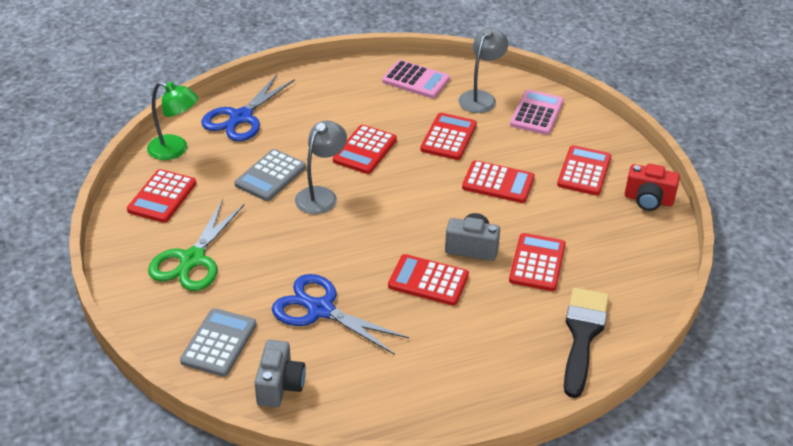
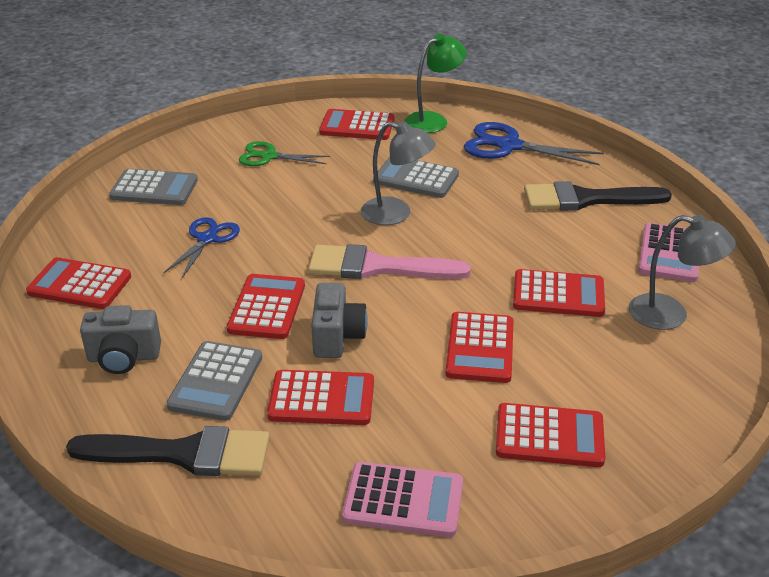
camera: 80 degrees right, 5 degrees down
(175, 150) = (433, 120): green lamp -> green lamp turned 135 degrees counterclockwise
(192, 260) = (268, 156): green scissors -> green scissors, size x0.65
(280, 386) = (96, 230): grey camera -> grey camera (124, 358)
(320, 310) = (207, 239): blue scissors -> blue scissors, size x0.65
(336, 98) = (586, 199): none -> black brush
(365, 150) = (494, 233): red calculator -> red calculator (79, 285)
(391, 216) = (377, 267): none -> pink brush
(510, 315) = (216, 381): none -> grey calculator
(536, 113) = (669, 374): pink calculator -> pink calculator (403, 500)
(648, 200) = (510, 520): red camera -> none

